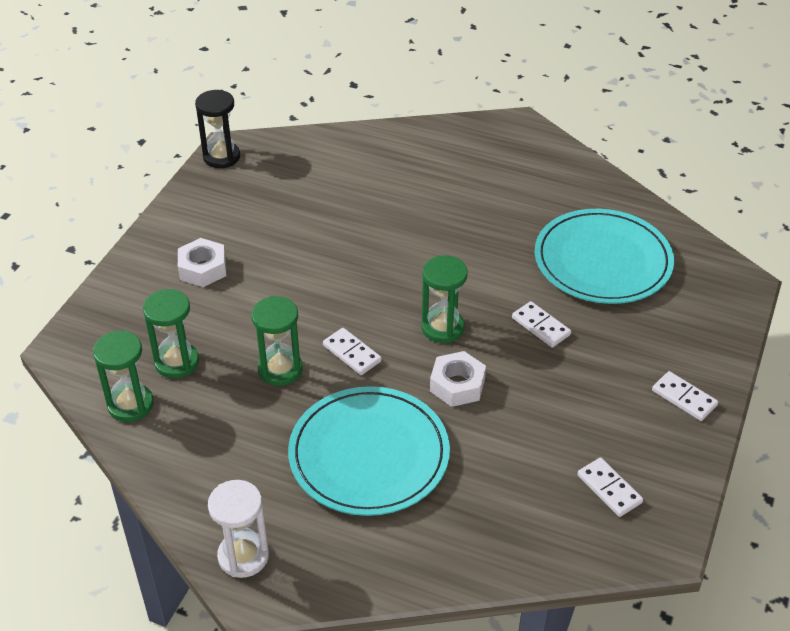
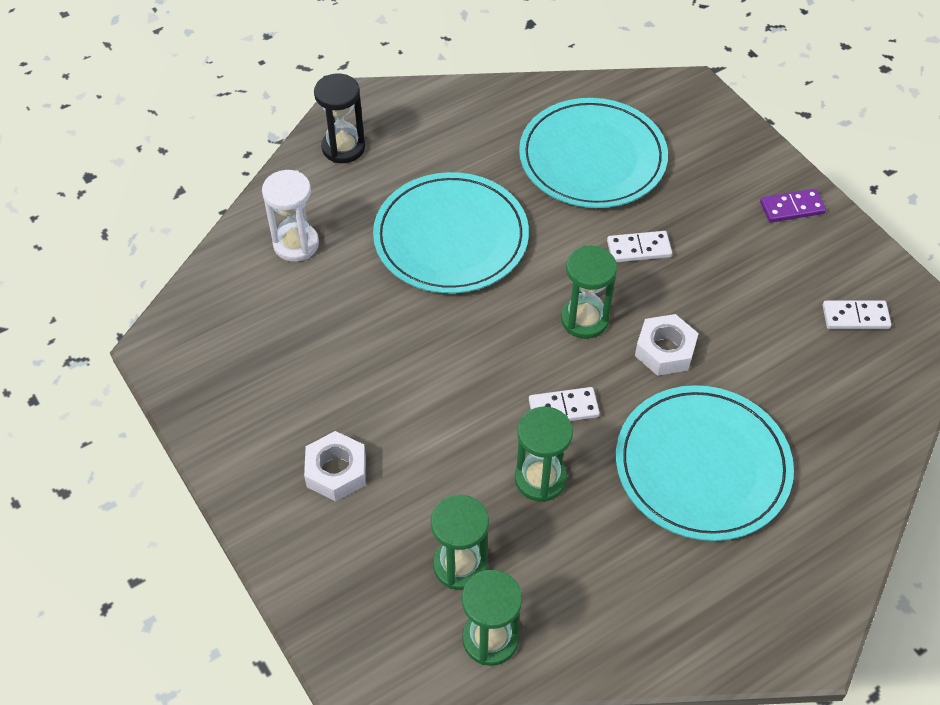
camera: 55 degrees left, 10 degrees up
(221, 157) = (167, 362): black hourglass -> black hourglass (343, 148)
(243, 556) = (760, 635): white hourglass -> white hourglass (296, 244)
(447, 226) = (451, 237): none -> turquoise plate
(684, 398) = (792, 208): white domino -> purple domino

